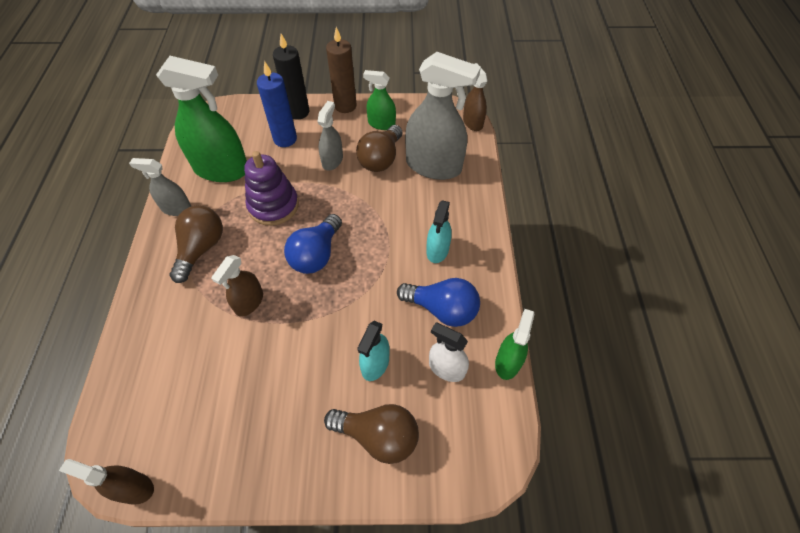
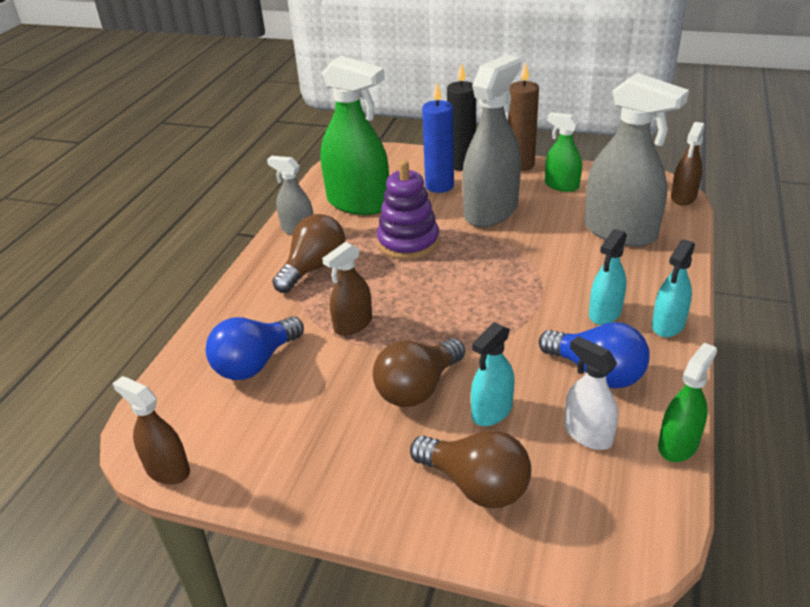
camera: 20 degrees right, 20 degrees down
(316, 254) = (446, 293): blue light bulb -> blue light bulb (255, 363)
(332, 160) = (491, 211): grey spray bottle -> grey spray bottle, size x1.91
(381, 159) = (552, 217): brown light bulb -> brown light bulb (418, 388)
(472, 122) = (683, 197): brown spray bottle -> brown spray bottle turned 150 degrees counterclockwise
(483, 252) = (668, 325): none -> turquoise spray bottle

